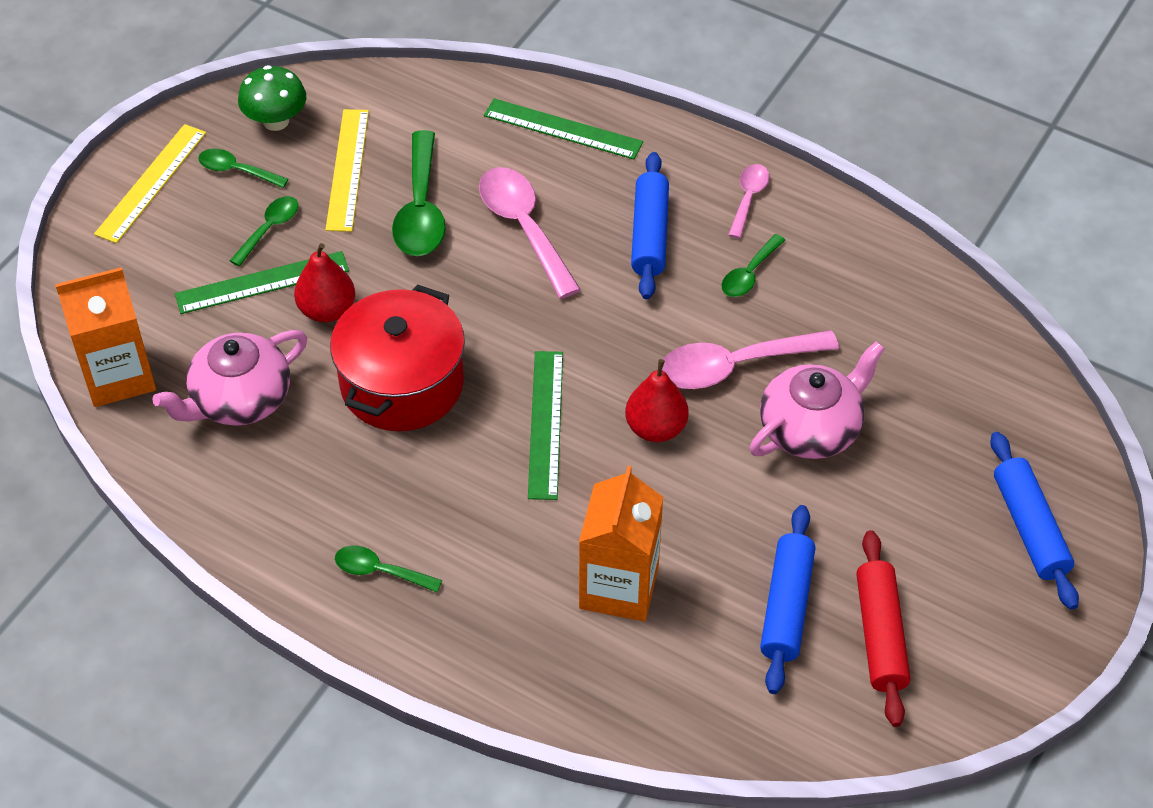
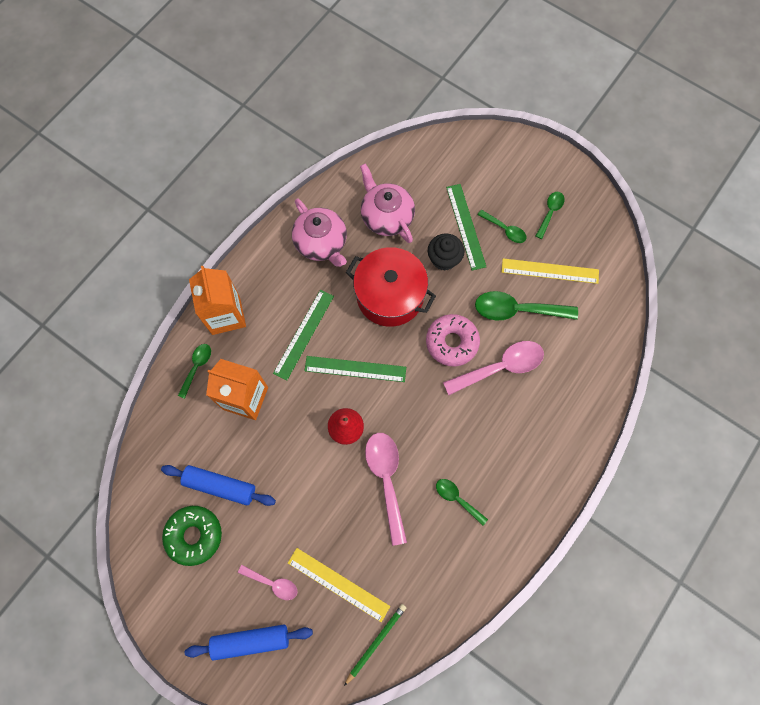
camera: 95 degrees right, 20 degrees up
(119, 375) = (407, 160): orange carton -> orange carton (226, 315)
(151, 183) = (541, 170): yellow ruler -> yellow ruler (338, 584)
(276, 121) = (589, 233): green mushroom -> none
(327, 310) = (444, 259): red pear -> black cupcake
(380, 571) = (272, 281): green spoon -> green spoon (197, 367)
(485, 292) = (452, 342): none -> pink donut
(563, 129) = (582, 396): green ruler -> green ruler (304, 334)
(649, 234) = (492, 441): blue rolling pin -> none
(748, 198) = (520, 507): pink spoon -> pink spoon (273, 583)
(811, 428) = (336, 519): pink teapot -> pink teapot (321, 243)
(880, 635) = (194, 535): red rolling pin -> green donut
(988, 362) = (375, 642): none -> green pencil

